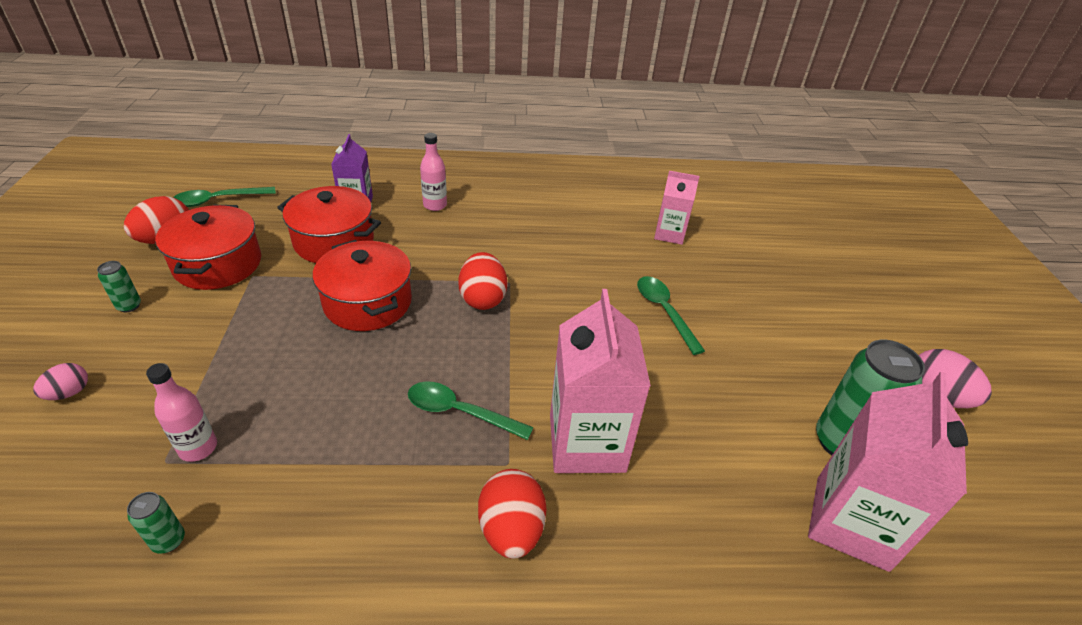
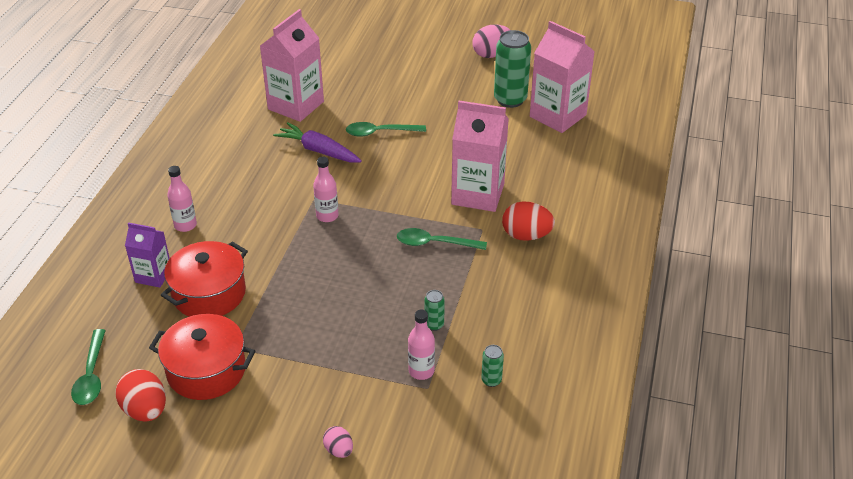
camera: 70 degrees left, 0 degrees up
(129, 306) = (241, 426): green can -> green can (434, 325)
(368, 302) = (304, 278): red pot -> none
(460, 412) = (435, 243): green spoon -> green spoon turned 60 degrees clockwise
(482, 298) = (327, 216): red egg -> pink bottle
(598, 268) = (319, 151): none -> purple carrot
(669, 234) = (296, 105): pink carton -> pink carton, size x1.75

